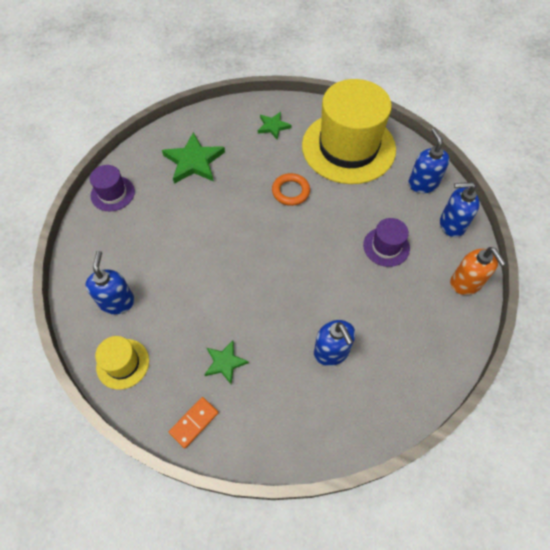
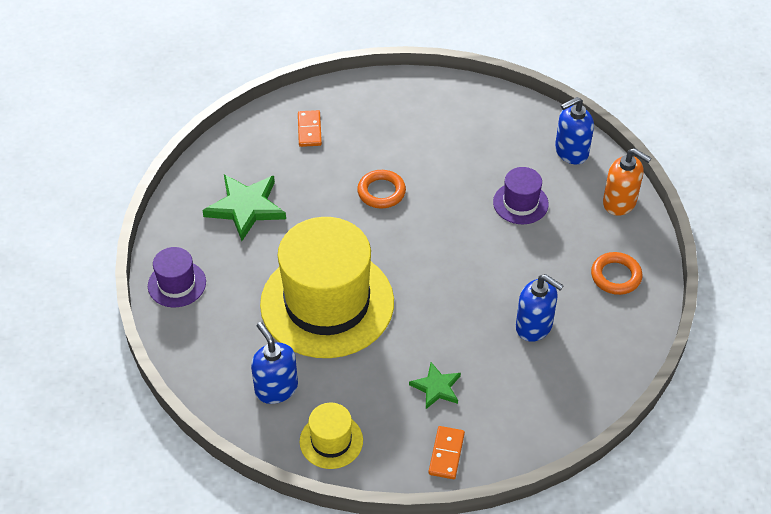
camera: 30 degrees left, 10 degrees down
(273, 126) = (309, 130): green star -> orange domino
(348, 147) = (411, 118): yellow hat -> yellow hat (327, 303)
(423, 183) = (515, 123): blue soap dispenser -> none
(424, 343) = (616, 276): none -> orange ring

